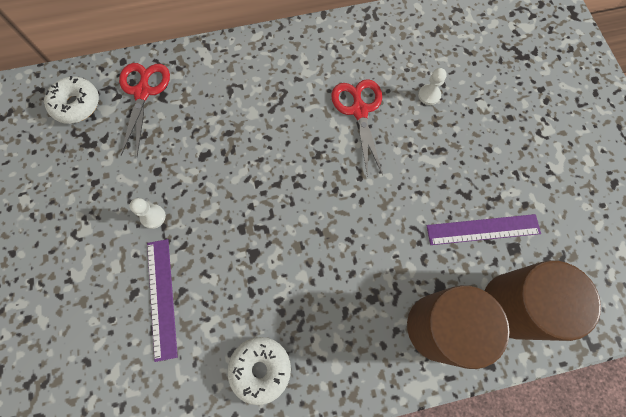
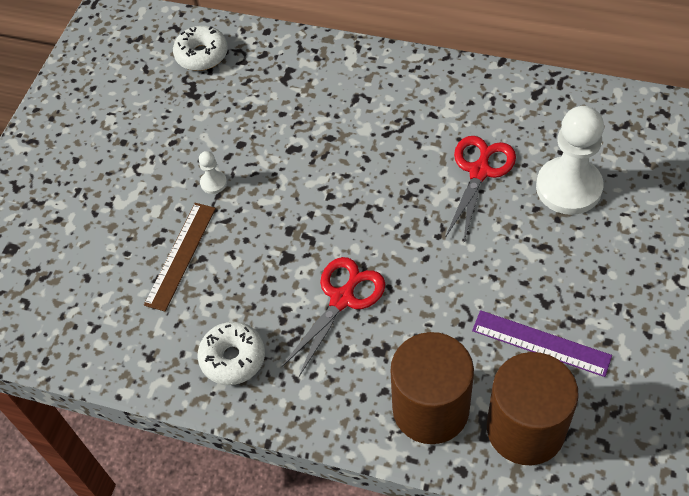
camera: 35 degrees right, 15 degrees down
(143, 92) = (269, 67): red scissors -> red scissors (342, 298)
(161, 297) = (180, 255): purple ruler -> brown ruler
(429, 95) = (568, 187): white pawn -> white pawn, size x2.37

